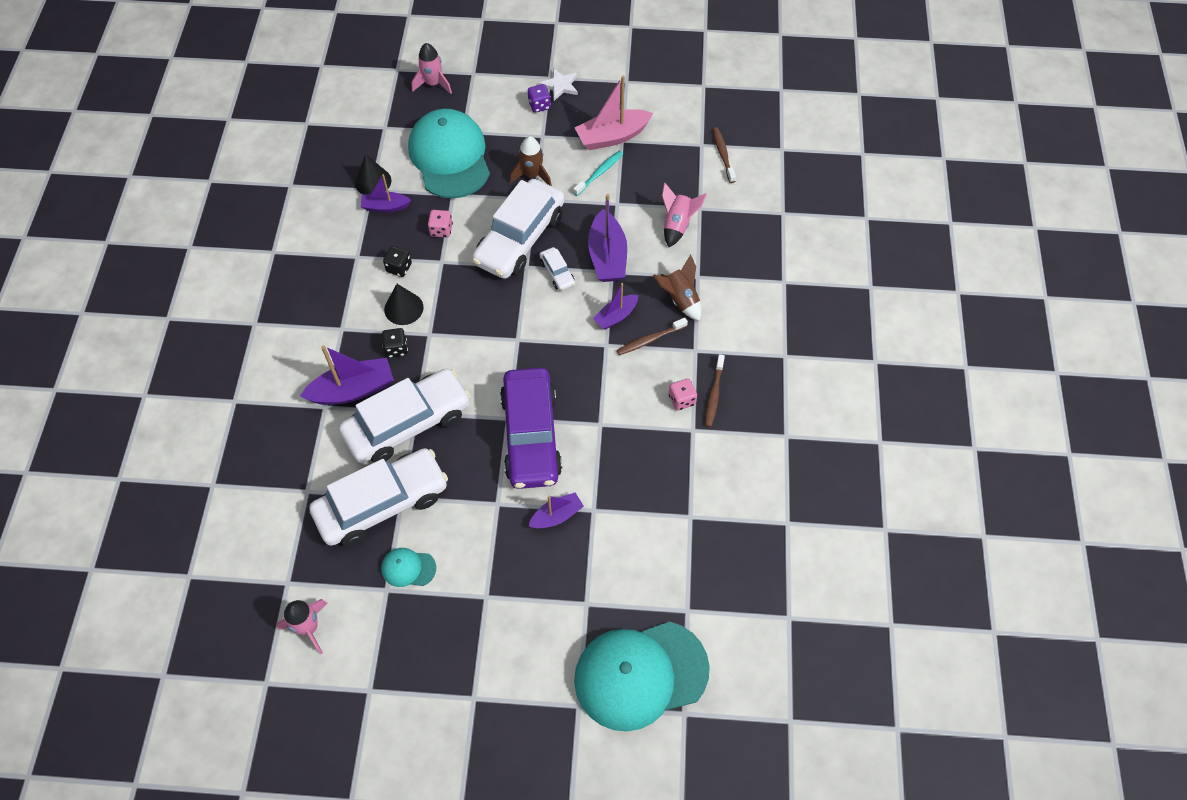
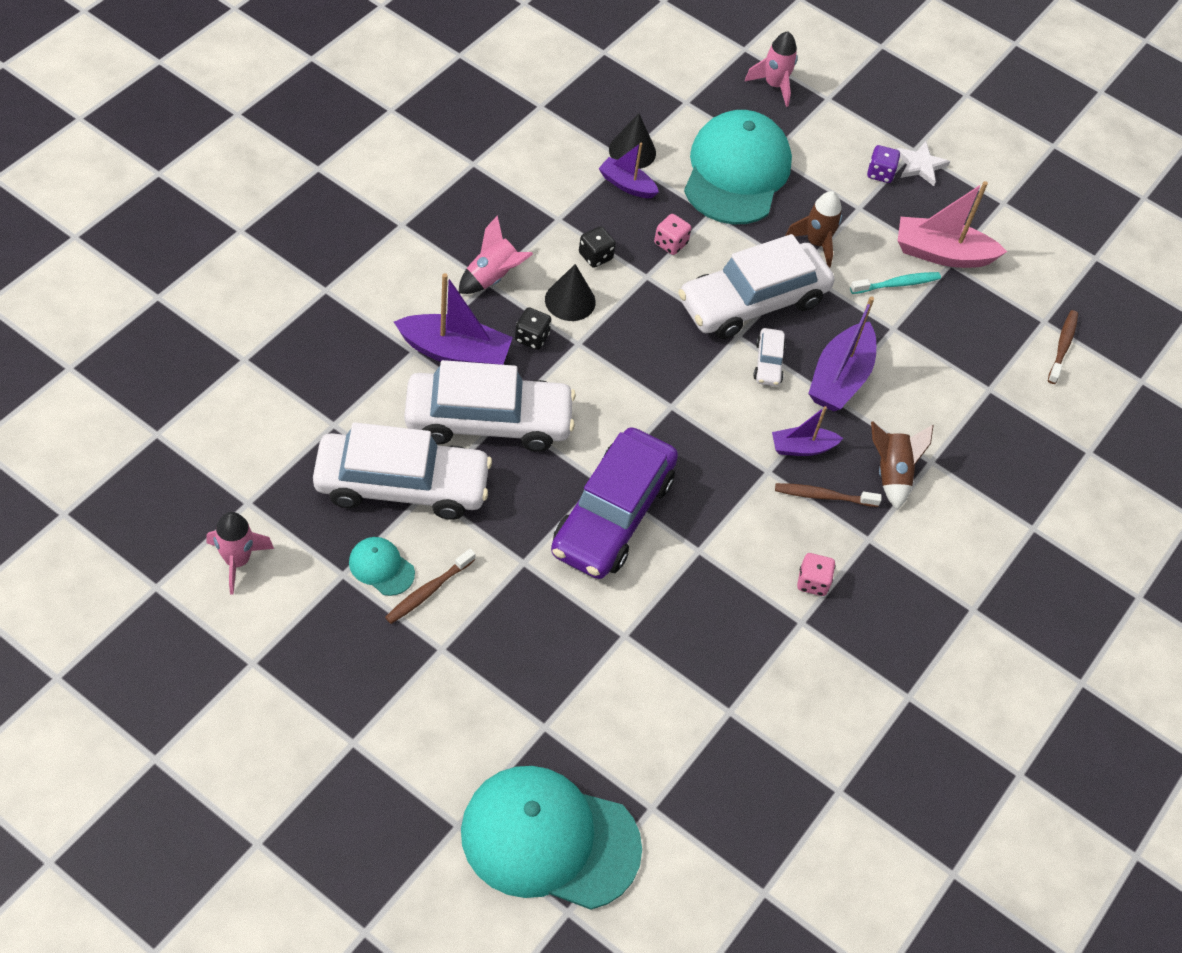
camera: 25 degrees right, 5 degrees down
(556, 516) = (579, 615): purple boat -> none
(677, 225) = (948, 392): pink rocket -> pink rocket (492, 277)
(714, 394) = (855, 599): brown toothbrush -> brown toothbrush (428, 591)

